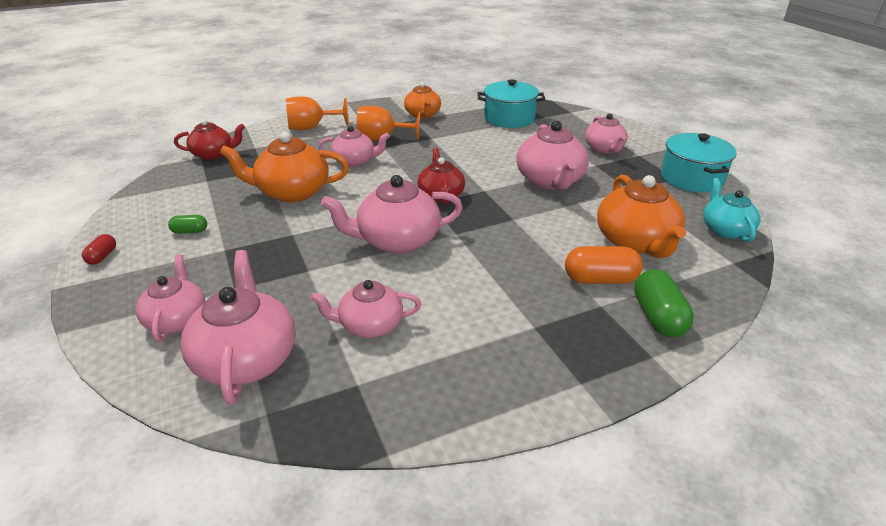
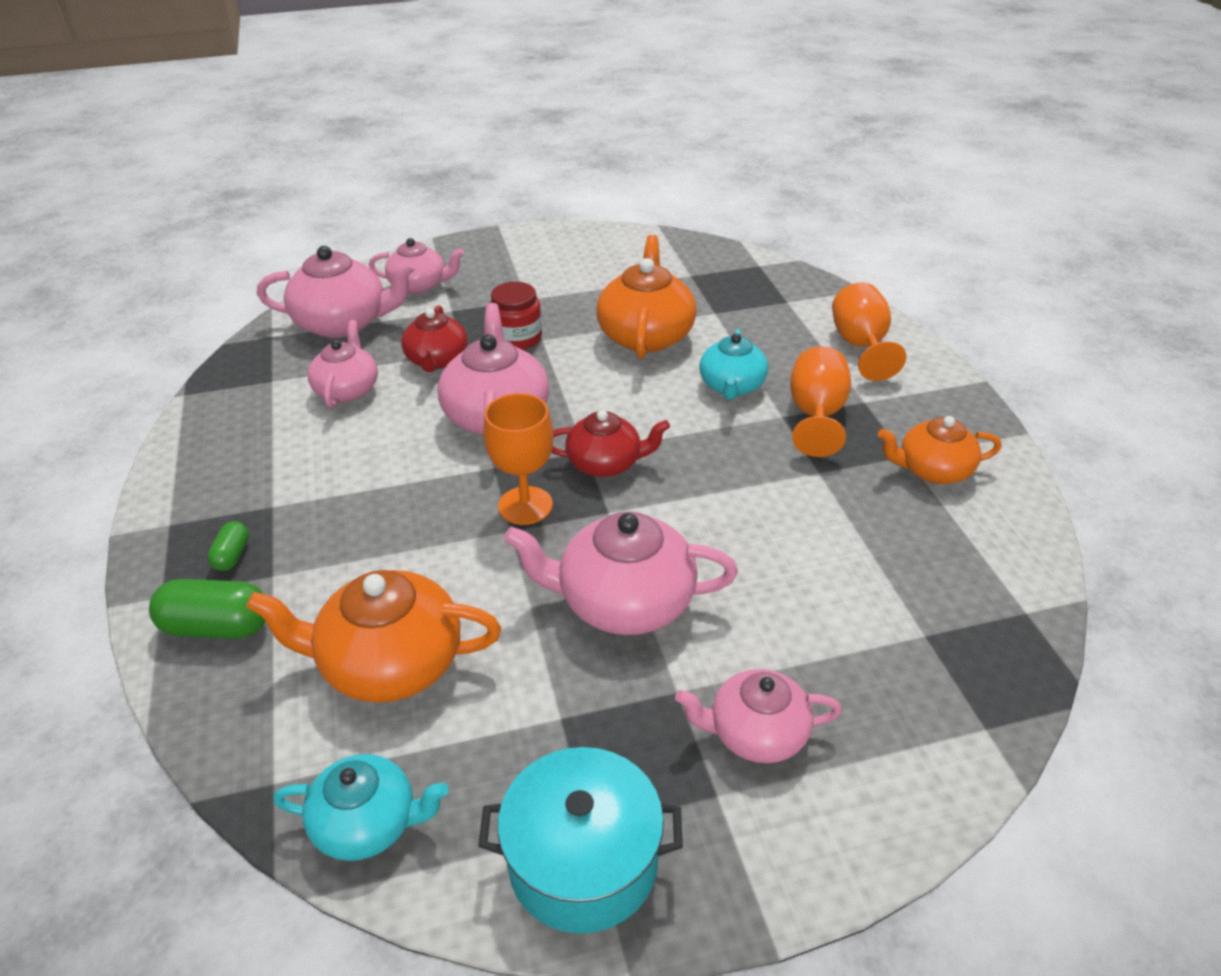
camera: 100 degrees right, 5 degrees up
(102, 256) = (541, 238): red capsule -> none
(190, 231) = (571, 276): green capsule -> green capsule (232, 555)
(213, 154) = (767, 273): red teapot -> red teapot (436, 360)
(289, 246) = (517, 338): none -> red jar
(355, 161) = (731, 386): pink teapot -> turquoise teapot
(489, 217) = (525, 505): none -> orange goblet
(509, 118) = (927, 598): turquoise pot -> none
(600, 279) = (322, 590): orange capsule -> none

